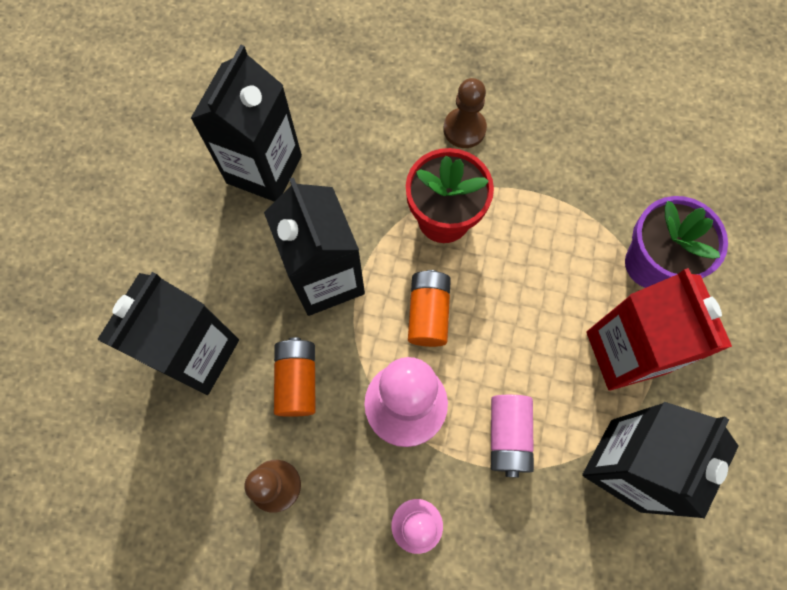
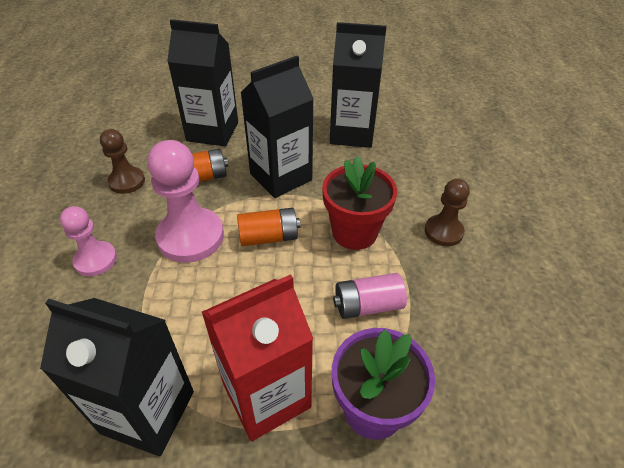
camera: 75 degrees right, 25 degrees down
(508, 436) = (170, 308): pink battery -> pink battery (367, 305)

